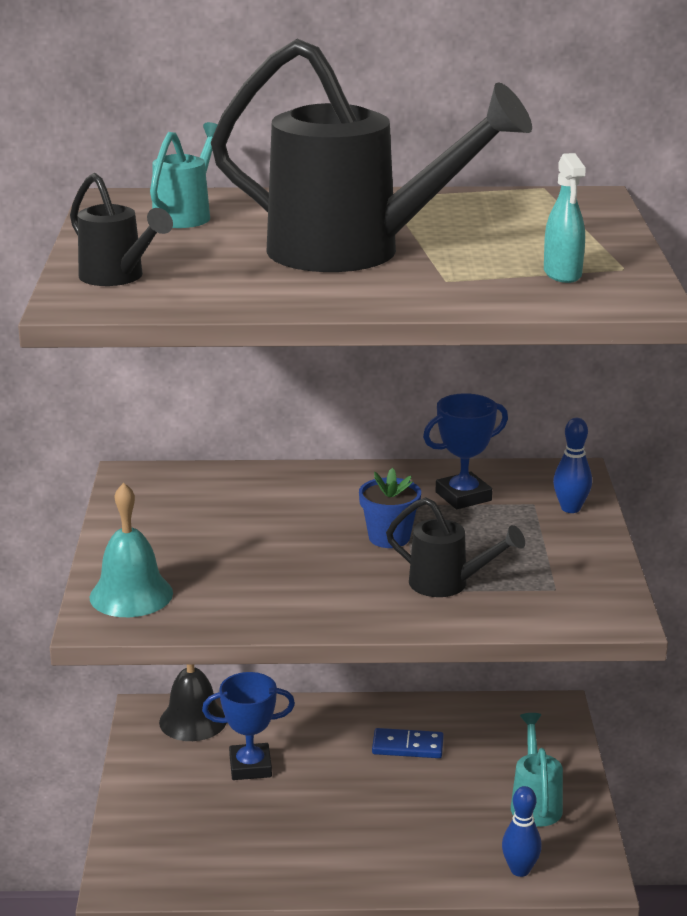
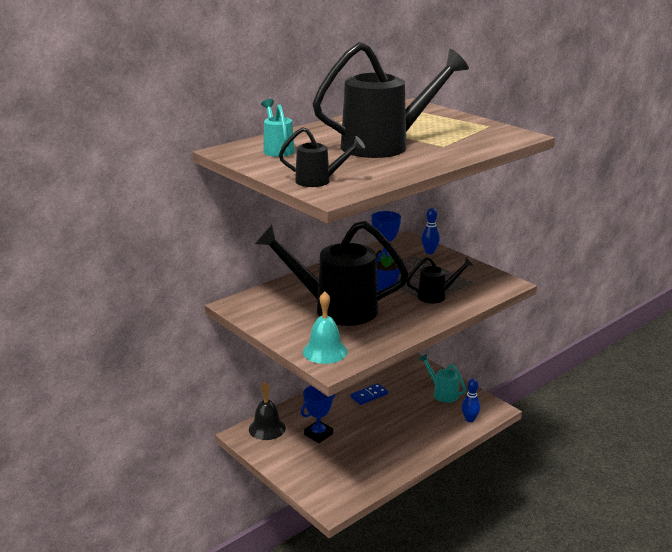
camera: 40 degrees left, 0 degrees up
(256, 538) = (334, 308): none -> black watering can
(562, 274) = (476, 133): turquoise spray bottle -> none

